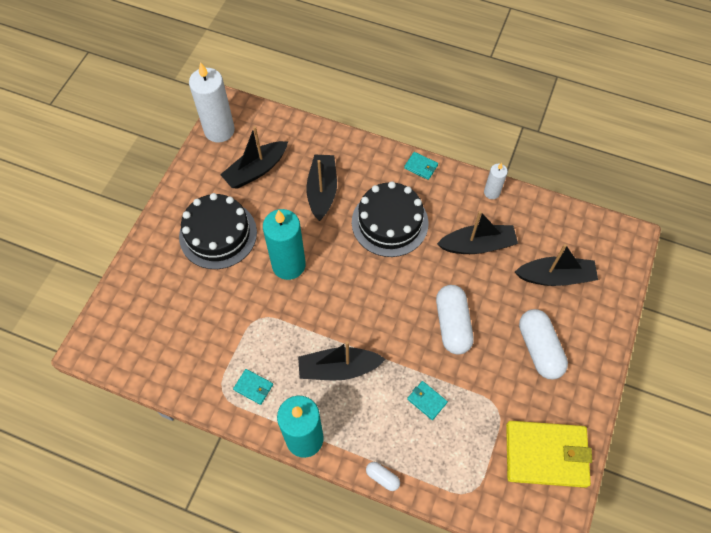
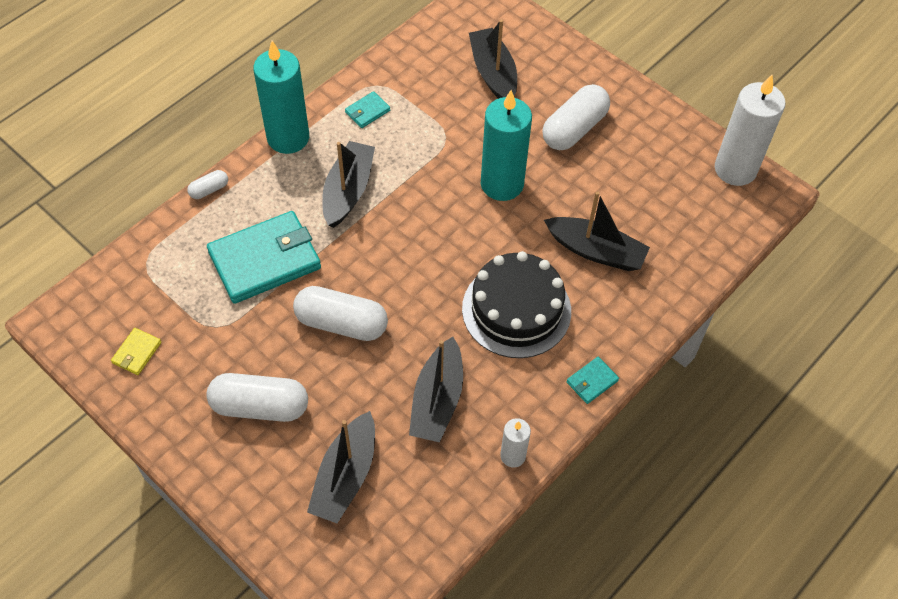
camera: 110 degrees right, 5 degrees down
(218, 234) = (574, 129): black cake -> white capsule
(256, 170) = (656, 190): black boat -> black boat (493, 73)
(427, 401) = (265, 260): turquoise wallet -> turquoise wallet, size x2.33
(546, 455) = (137, 353): yellow wallet -> yellow wallet, size x0.43

